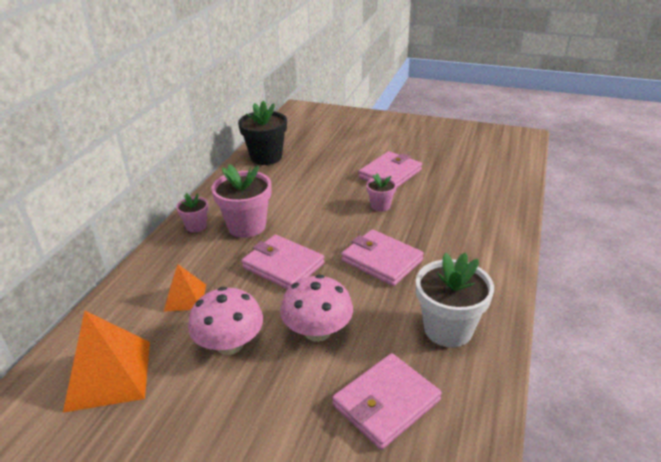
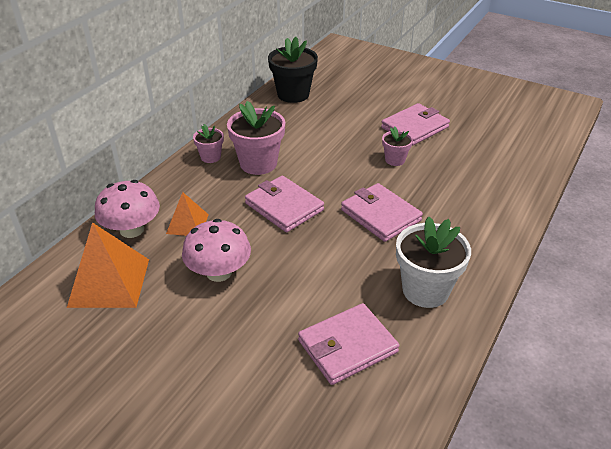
camera: 10 degrees right, 5 degrees up
(317, 331) = (301, 273): pink mushroom -> pink mushroom (132, 230)

